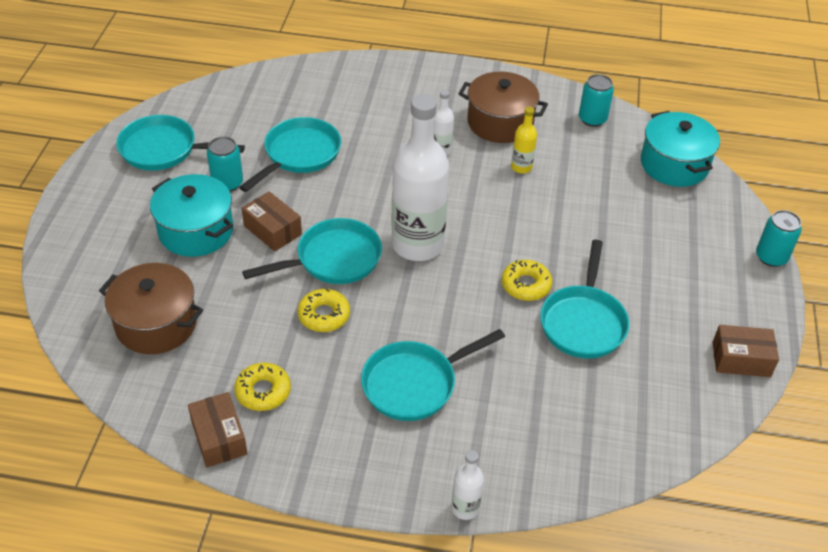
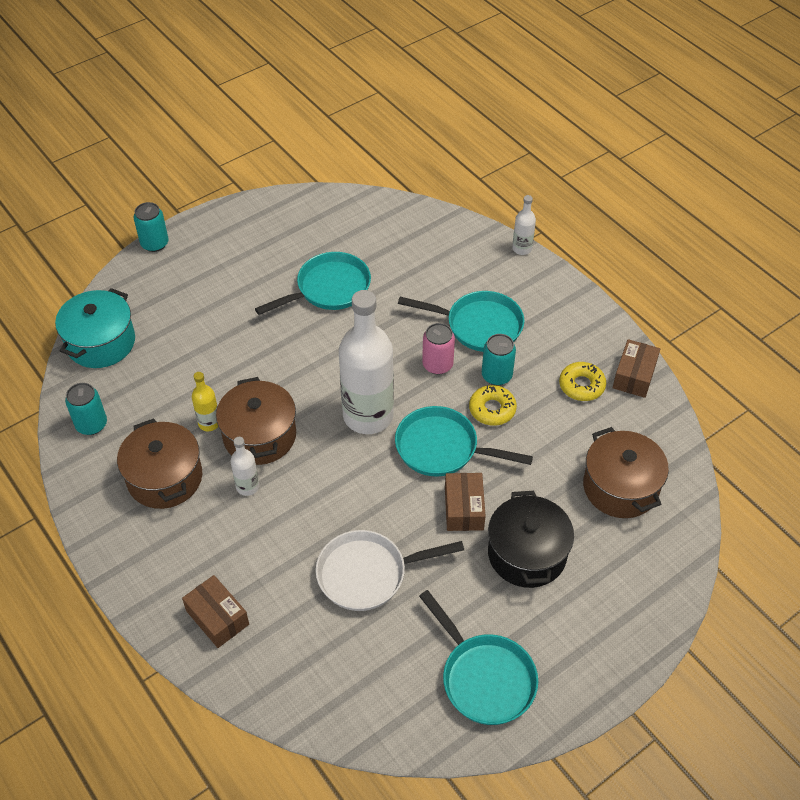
camera: 135 degrees left, 5 degrees up
(196, 231) = (527, 554): turquoise pot -> black pot
(227, 183) = (459, 588): turquoise can -> turquoise can (496, 375)
(299, 154) = (368, 574): turquoise pan -> white pan
(410, 321) = (437, 365): none -> pink can
(476, 182) = (259, 436): none -> brown pot
(526, 285) = (332, 335): yellow donut -> none
(741, 359) = (271, 211): brown box -> brown box (217, 617)

